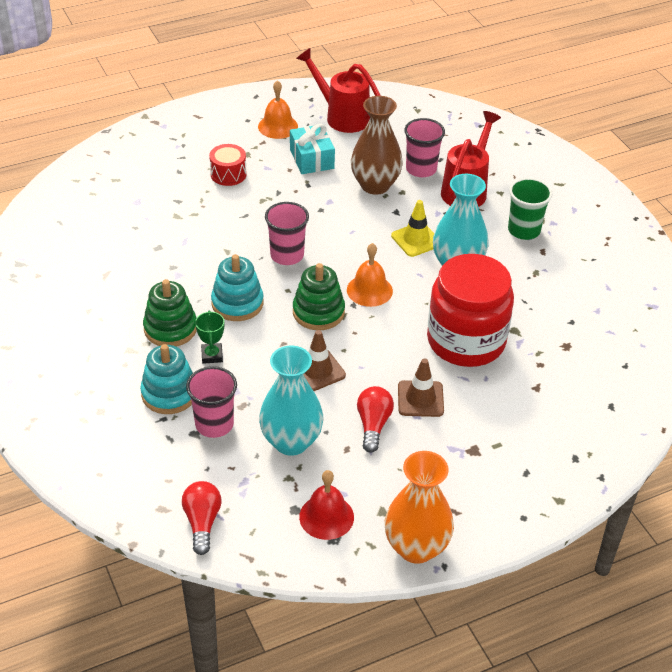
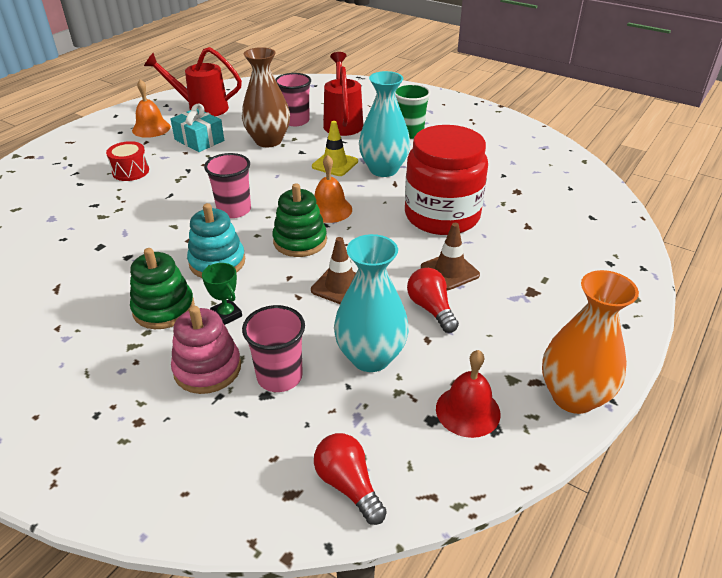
camera: 30 degrees left, 5 degrees down
(169, 393) = (207, 368): turquoise stacking toy -> pink stacking toy

